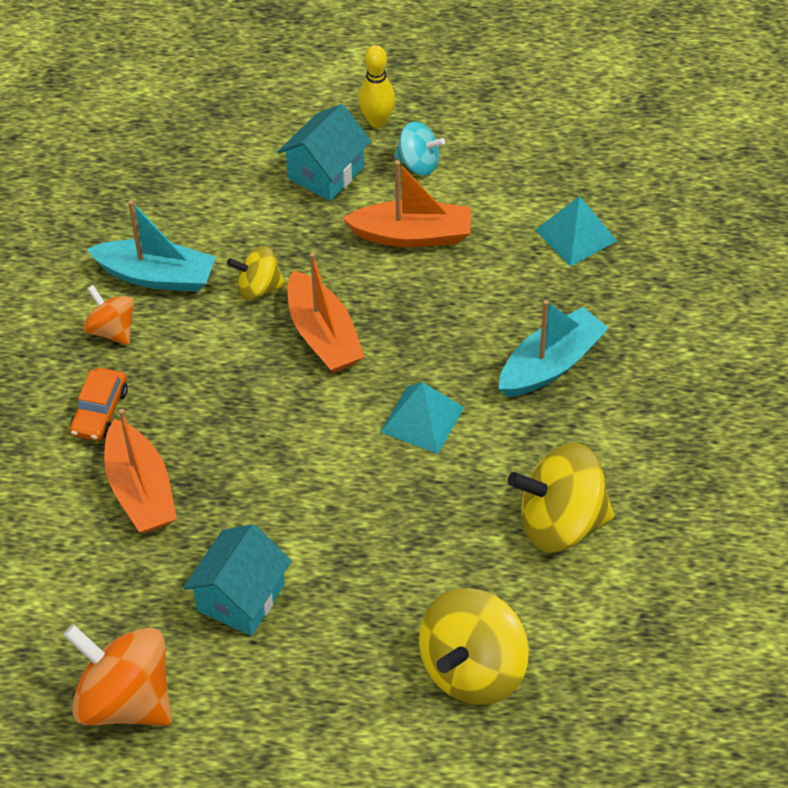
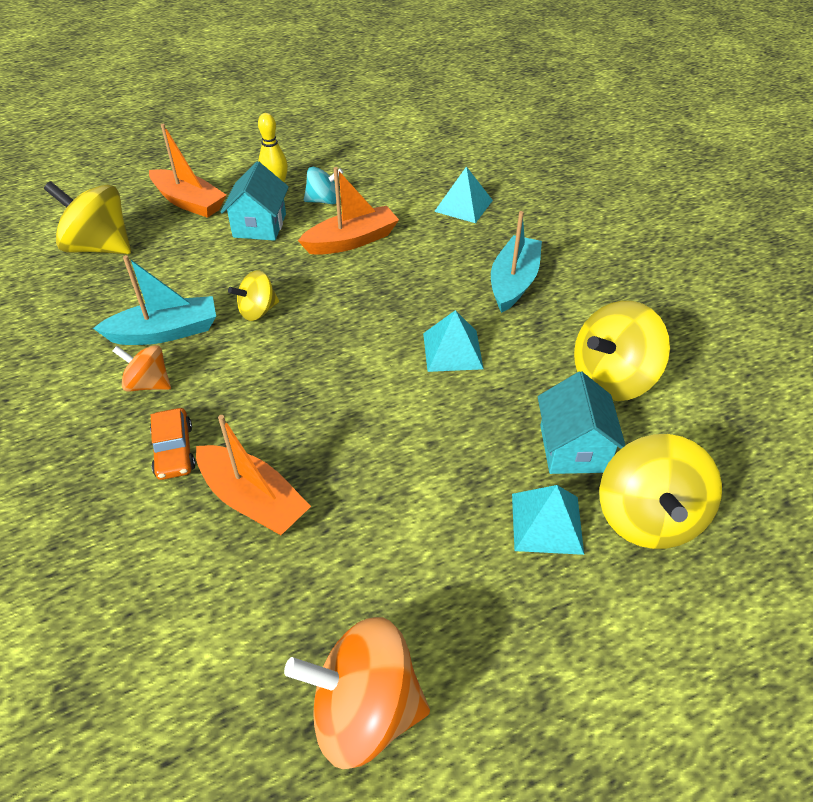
camera: 30 degrees left, 5 degrees down
(145, 137) = (99, 247): none -> yellow spinning top
(241, 597) = (409, 552): turquoise house -> turquoise house (573, 448)
(323, 335) = (332, 324): orange boat -> orange boat (189, 202)
(378, 630) = (547, 523): none -> turquoise pyramid

